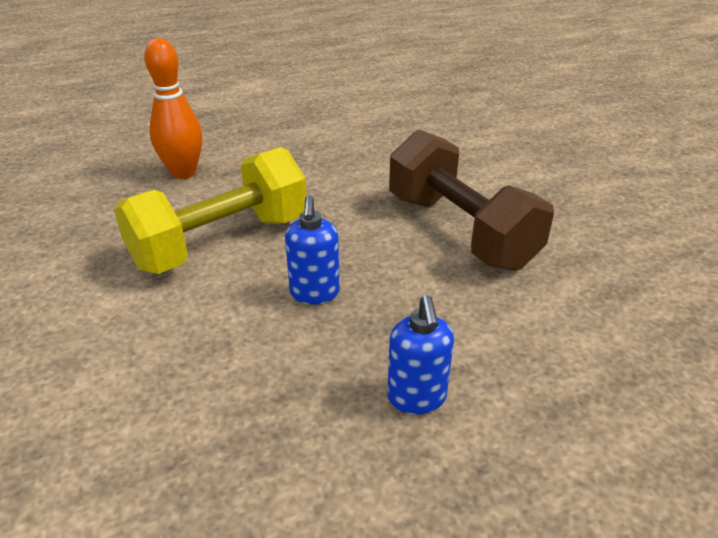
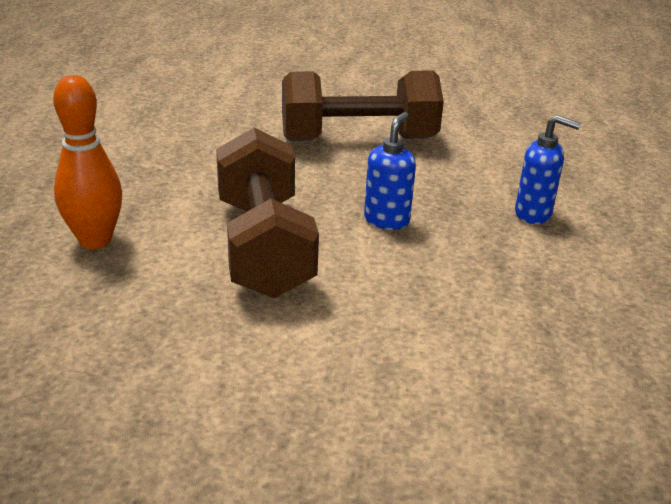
camera: 65 degrees left, 5 degrees down
(221, 242) = (263, 246): yellow dumbbell -> brown dumbbell
(314, 293) = (386, 220): blue soap dispenser -> blue soap dispenser turned 90 degrees counterclockwise

